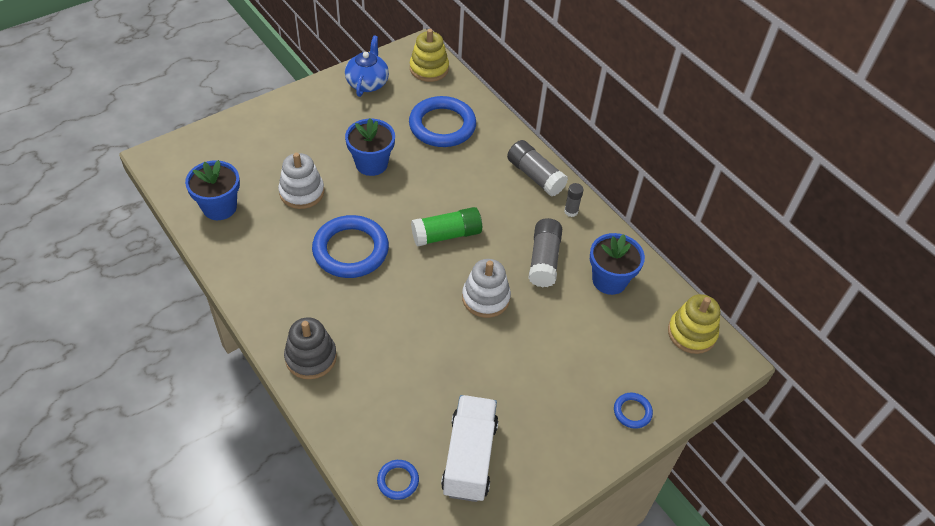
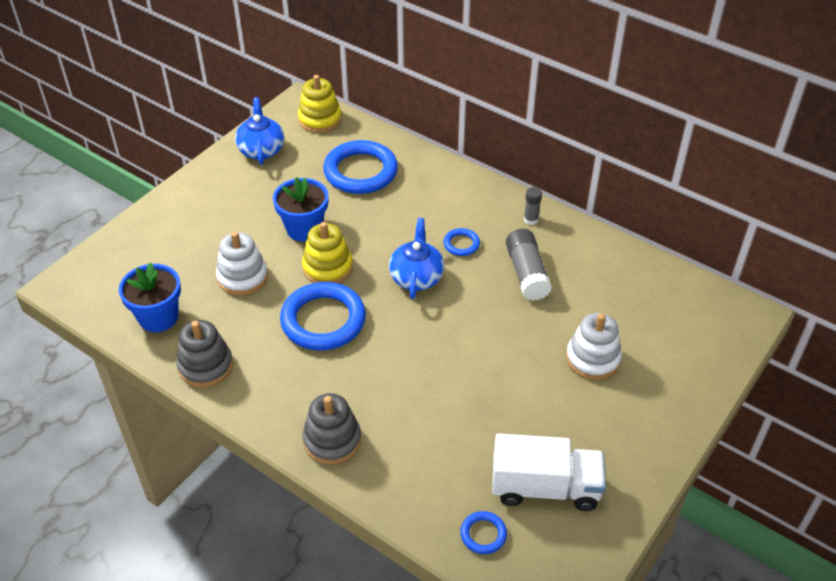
camera: 15 degrees left, 5 degrees down
(238, 261) = (206, 366): none -> grey stacking toy
(446, 235) = (416, 277): green glue stick -> blue teapot
(469, 457) = (545, 487): white truck -> white truck turned 105 degrees clockwise
(485, 298) = (486, 327): white stacking toy -> white stacking toy (592, 359)
(535, 176) = (479, 195): grey glue stick -> none
(609, 280) = (600, 274): blue flower pot -> none
(632, 412) = (682, 392): blue ring -> blue ring (461, 244)
(691, 333) = (702, 301): yellow stacking toy -> yellow stacking toy (327, 267)

